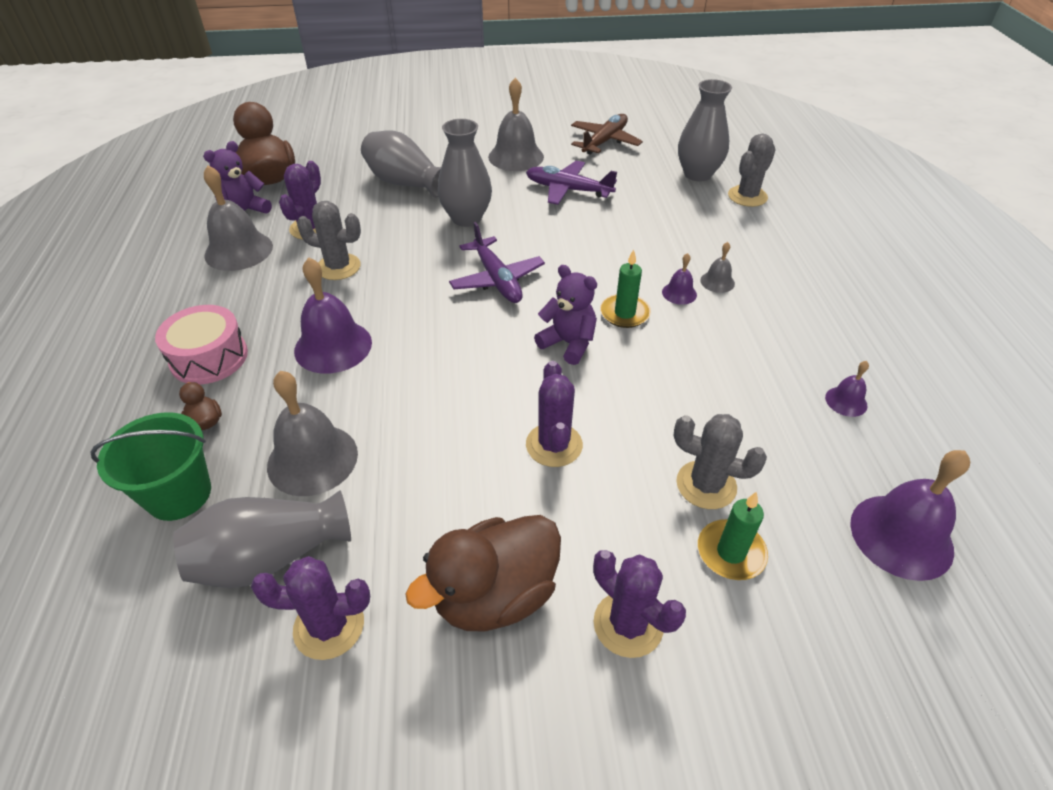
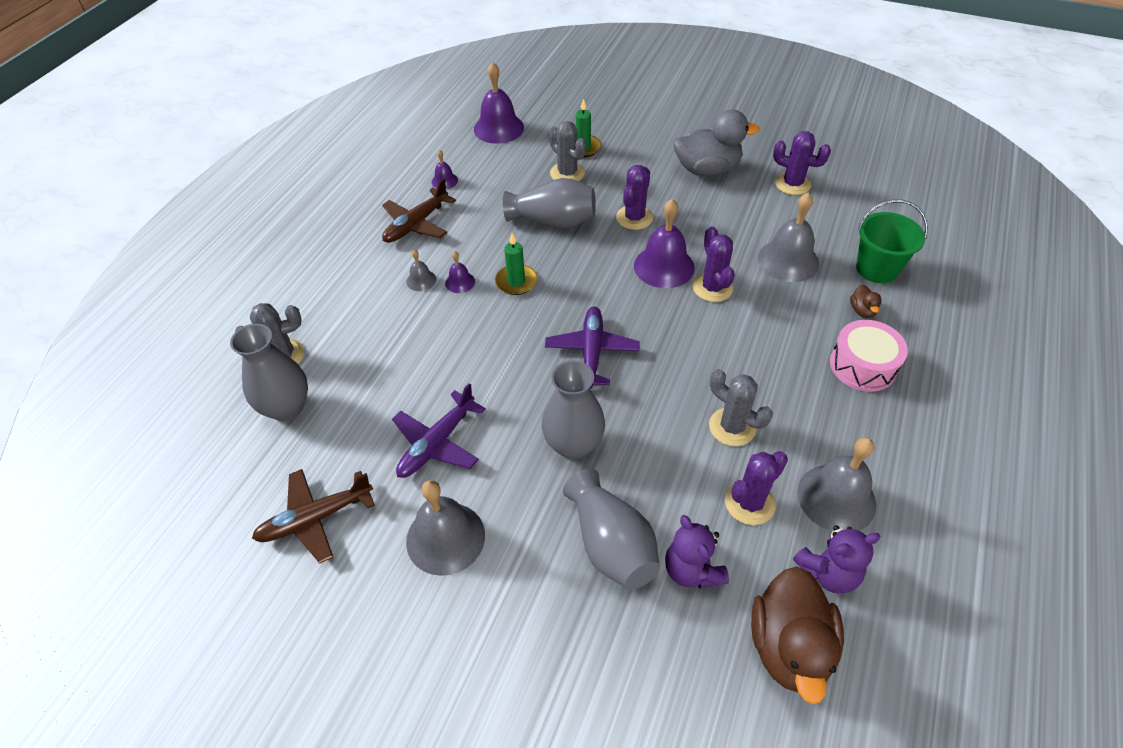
camera: 150 degrees left, 5 degrees up
(270, 557) = (820, 219): grey vase -> grey vase (553, 221)
(333, 346) = (757, 338): purple bell -> purple bell (664, 266)
(495, 595) = (707, 169): brown duck -> grey duck
(568, 190) = (437, 443): purple plane -> purple plane turned 75 degrees clockwise
(568, 343) = (577, 274): purple teddy bear -> purple teddy bear (692, 570)
(628, 624) = (652, 143): purple cactus -> purple cactus (712, 288)
(799, 333) = (417, 224): none -> brown plane

